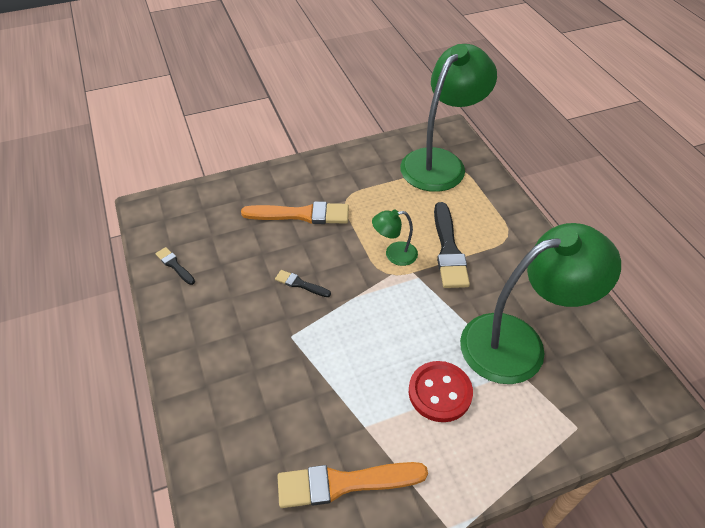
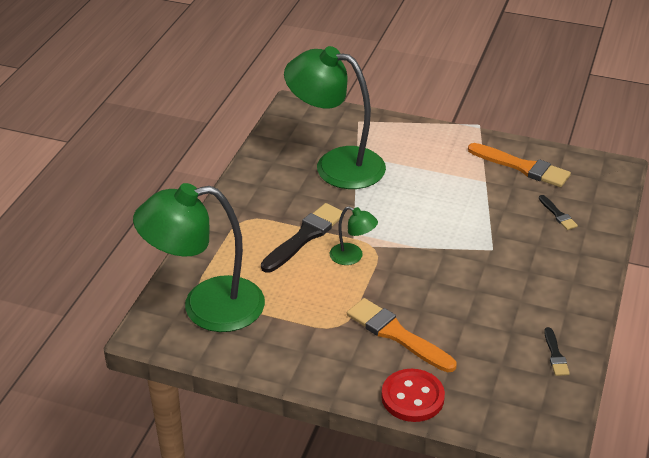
camera: 140 degrees left, 10 degrees down
(300, 284) = (453, 278): black brush -> black brush (558, 214)
(440, 392) = (419, 171): red button -> red button (412, 397)

